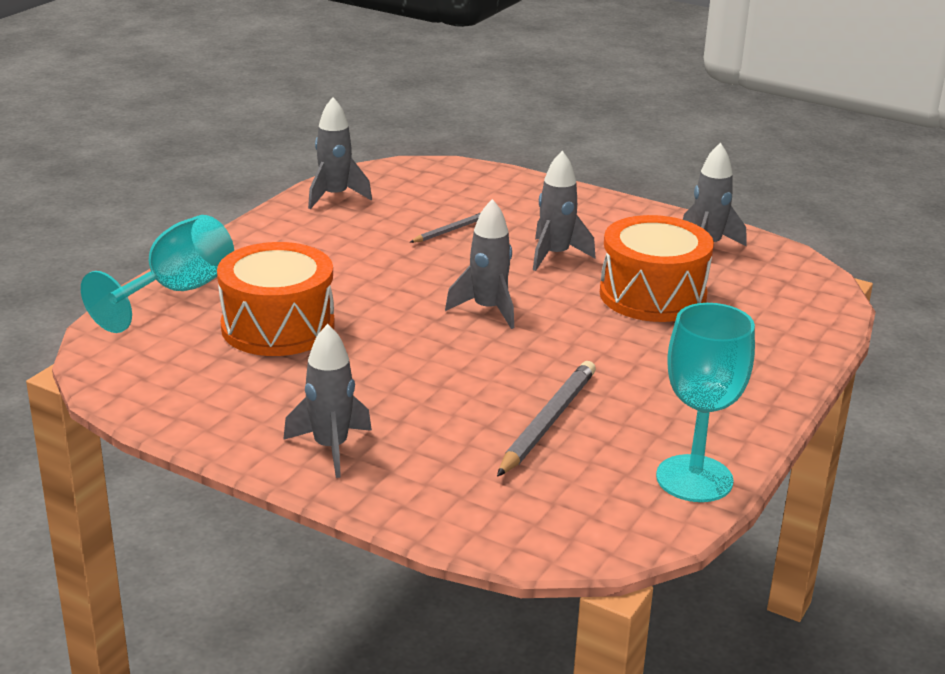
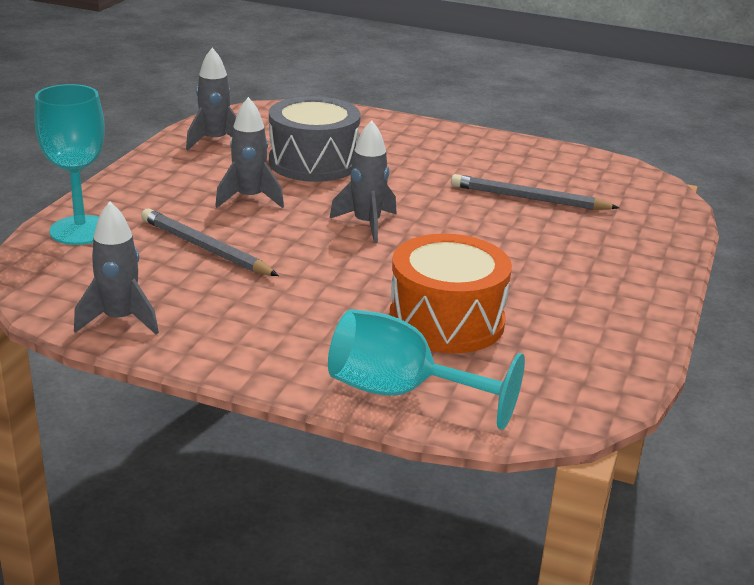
camera: 100 degrees left, 0 degrees up
(331, 448) = (624, 276): grey rocket -> none
(450, 231) = (205, 248): grey pencil -> grey pencil, size x1.78
(652, 295) = (313, 162): orange drum -> grey drum
(694, 479) = (563, 156): turquoise goblet -> turquoise goblet (80, 230)

